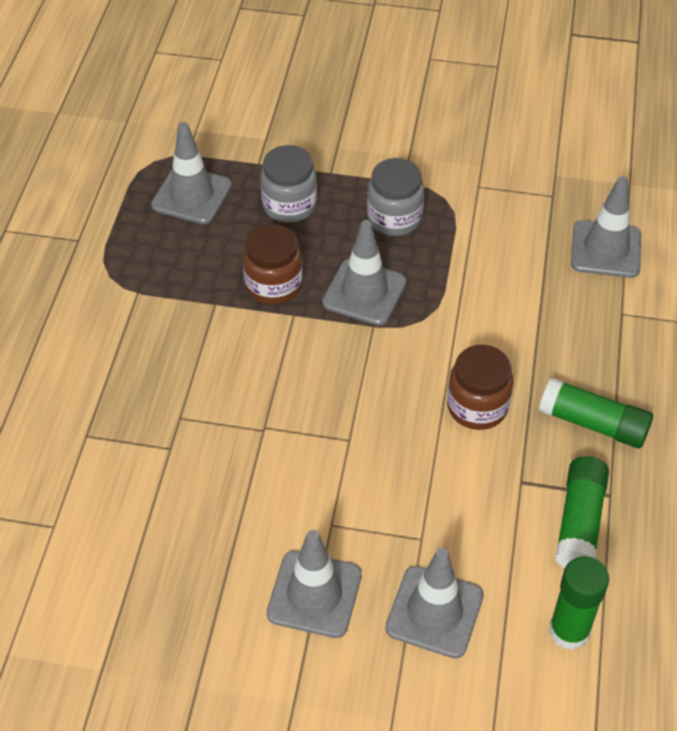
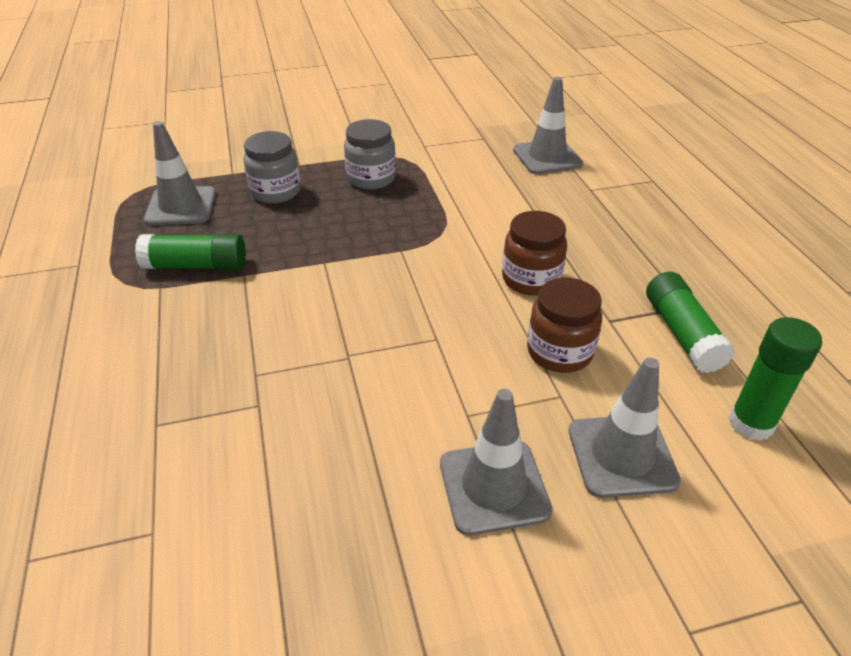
camera: 25 degrees left, 10 degrees down
(273, 285) = (293, 246): brown jar -> brown jar (559, 352)
(364, 292) = (378, 230): grey traffic cone -> none
(593, 423) = (631, 262): green glue stick -> green glue stick (196, 265)

